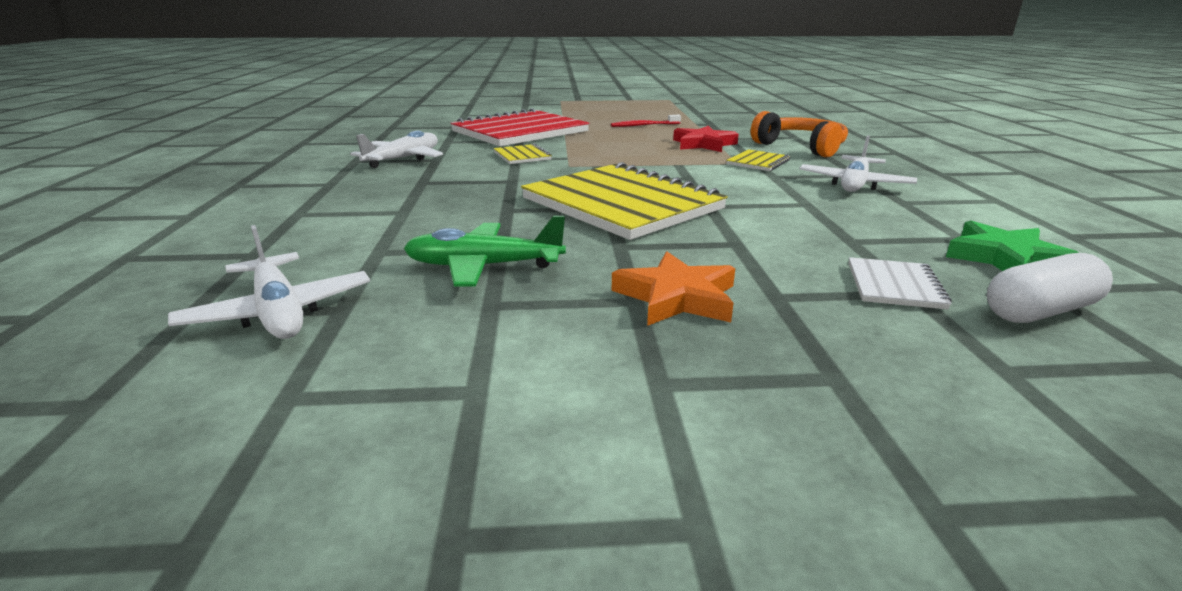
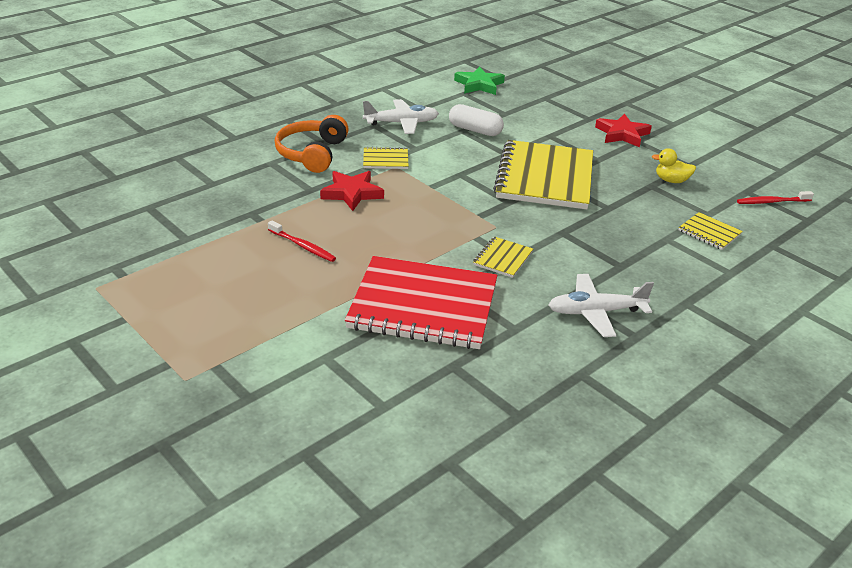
camera: 130 degrees left, 10 degrees up
(279, 312) = (772, 202): white plane -> red toothbrush
(356, 234) = (709, 232): none -> yellow notebook
(483, 266) = (671, 180): green plane -> yellow duck
(676, 297) = (622, 134): orange star -> red star
(894, 286) = (544, 101): white notebook -> none
(1040, 311) = (528, 79): white capsule -> white capsule (475, 130)

